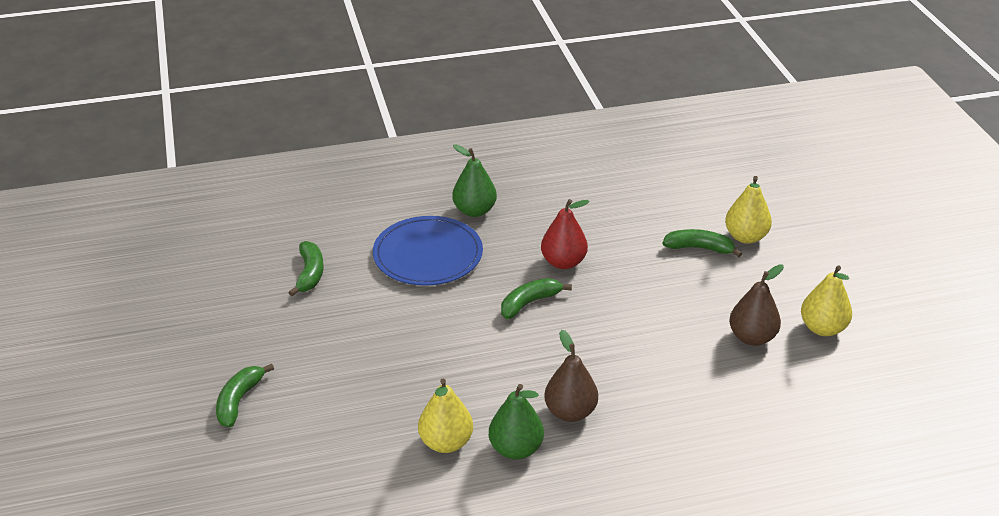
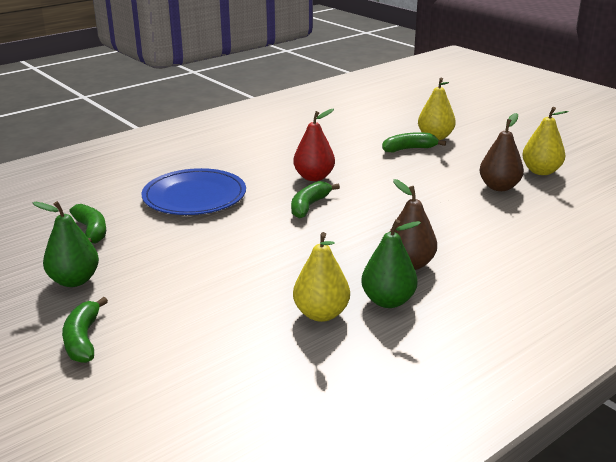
camera: 25 degrees left, 10 degrees down
(474, 211) = (212, 163): green pear -> green pear (74, 280)

